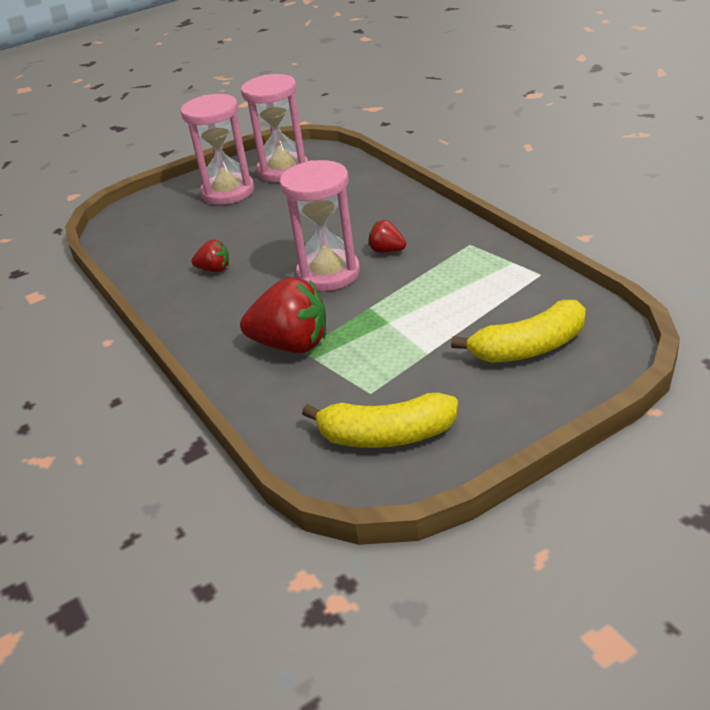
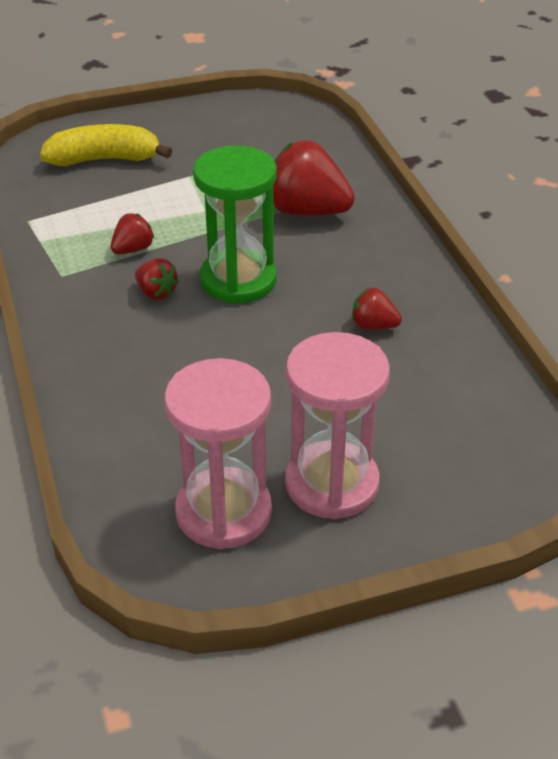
camera: 170 degrees left, 5 degrees up
(328, 274) = (238, 280): pink hourglass -> green hourglass
(386, 435) = (257, 128): yellow banana -> none
(429, 274) = (133, 249): none -> red strawberry

